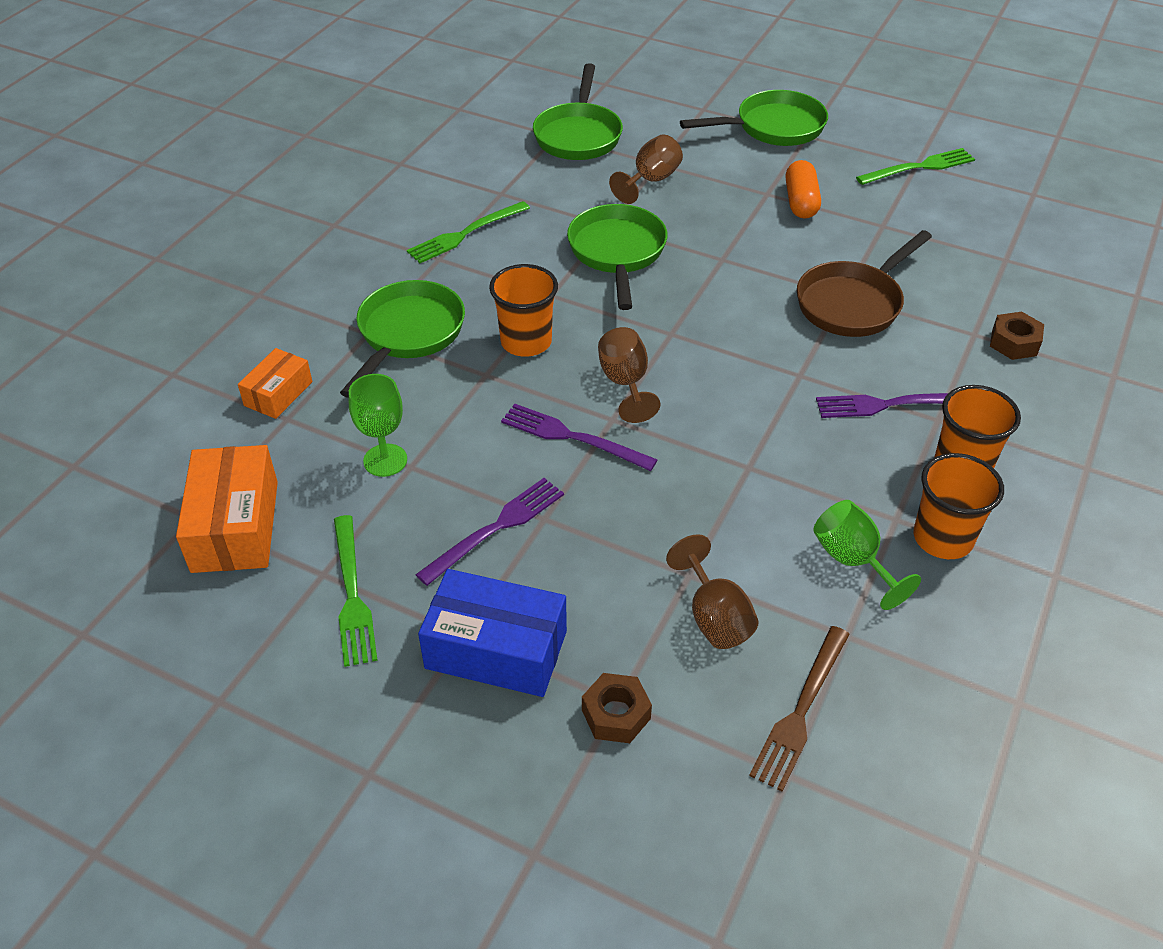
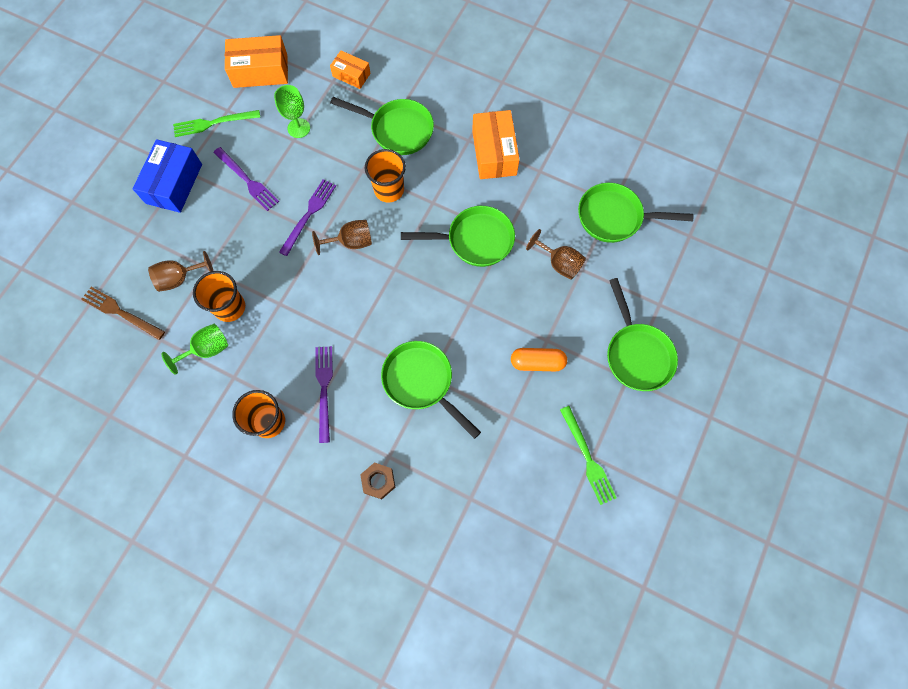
camera: 90 degrees right, 25 degrees up
(465, 234) = (494, 153): green fork -> orange box
(616, 714) = (131, 233): brown nut -> none
(853, 303) = (421, 382): brown pan -> green pan
(942, 538) = (217, 400): orange cup -> orange cup (230, 307)

